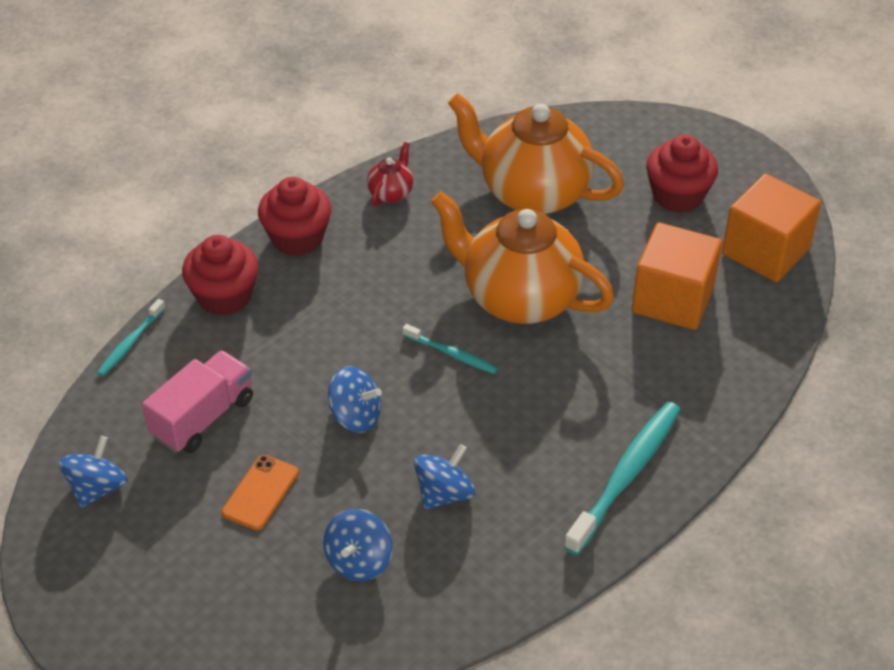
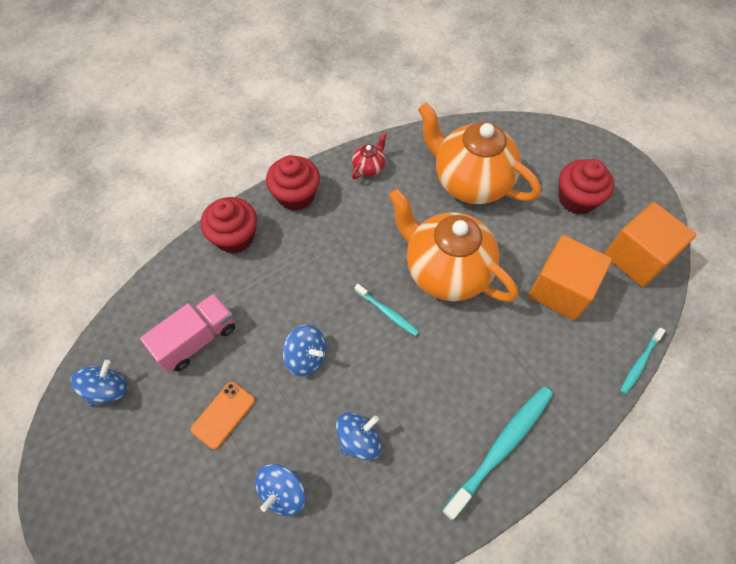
camera: 10 degrees right, 15 degrees up
(130, 343) = (161, 266): turquoise toothbrush -> turquoise toothbrush (639, 363)

